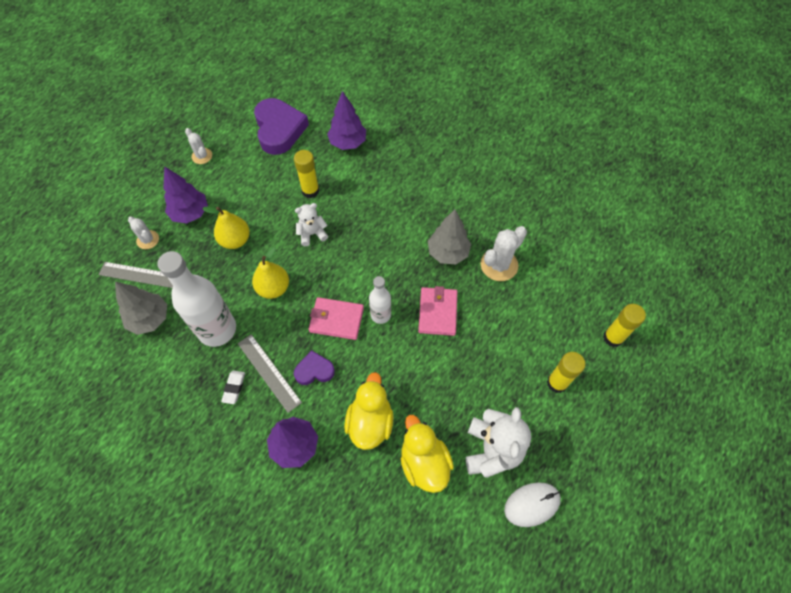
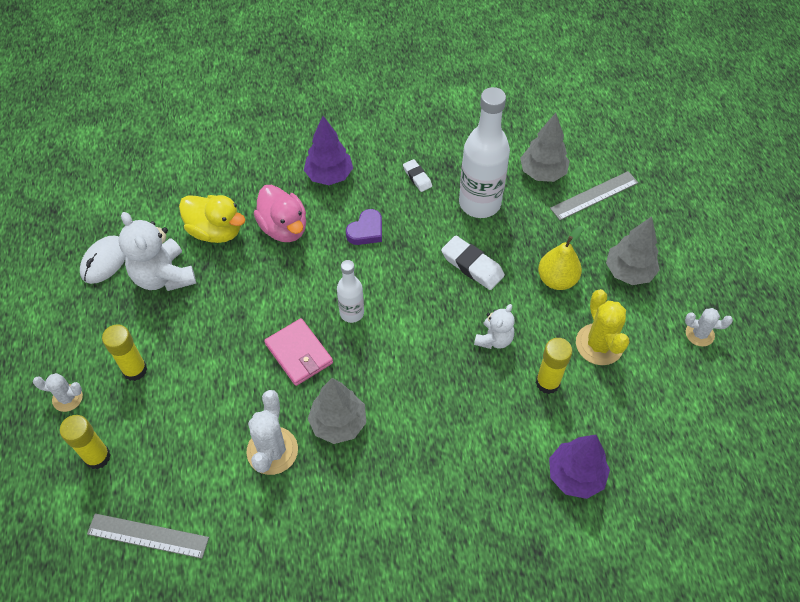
camera: 140 degrees right, 5 degrees down
(148, 240) = (631, 223): white cactus -> white cactus (67, 398)
(190, 213) = (629, 272): purple tree -> grey tree
(259, 189) = (599, 344): none -> yellow cactus
(269, 372) = (402, 204): grey ruler -> grey ruler (148, 535)
(273, 288) = (472, 265): yellow pear -> white eraser
(279, 129) = (667, 430): purple heart -> none
(336, 320) = (388, 280): pink wallet -> none
(370, 422) = (284, 228): yellow duck -> pink duck

